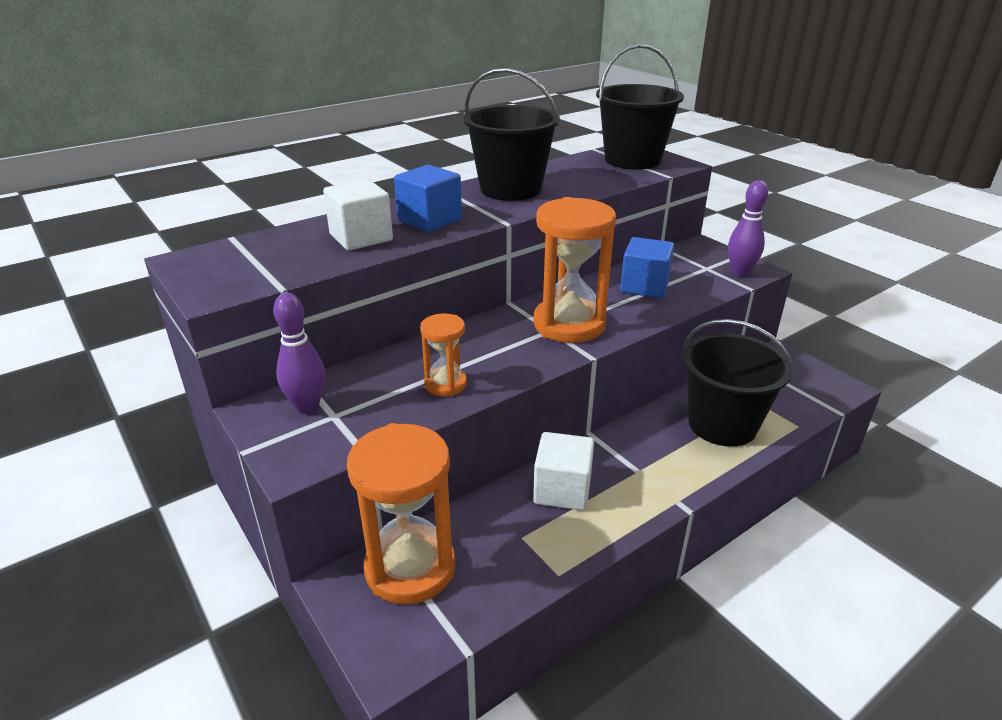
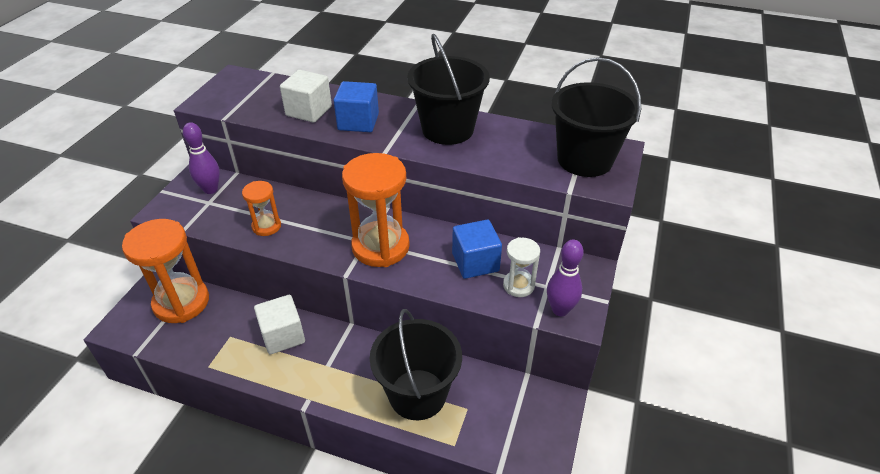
camera: 55 degrees right, 10 degrees up
(694, 278) = (518, 285): none -> white hourglass

